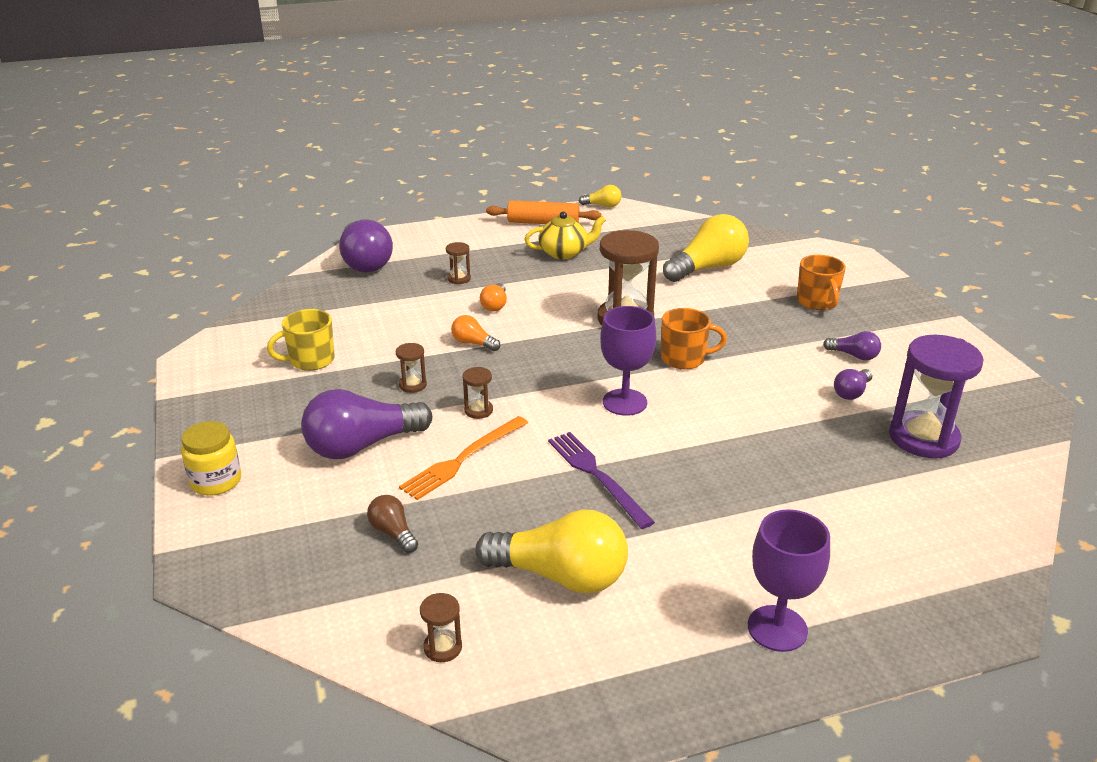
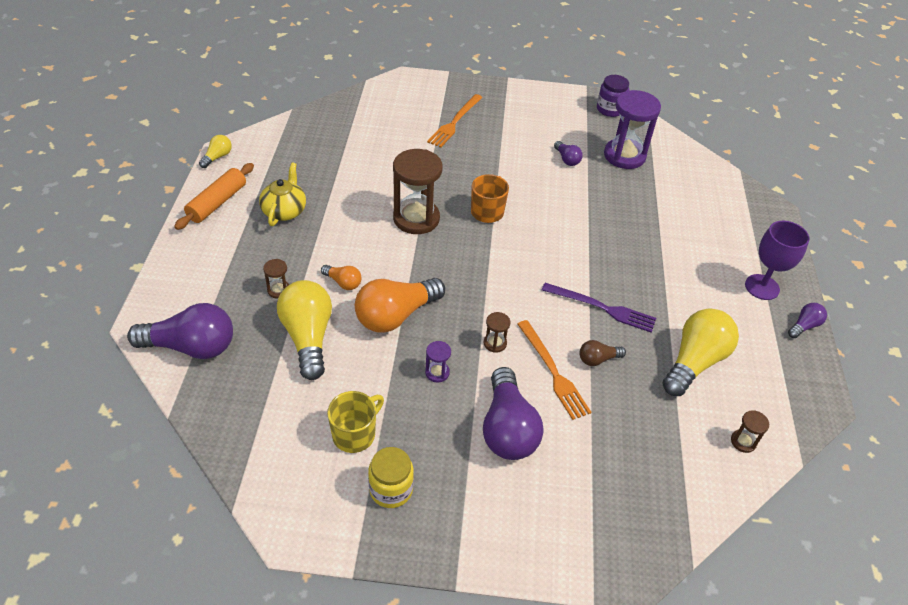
camera: 70 degrees left, 15 degrees up
(216, 481) = (513, 543): yellow jar -> yellow jar (391, 489)
(310, 360) = (355, 434): yellow mug -> yellow mug turned 135 degrees counterclockwise
(393, 533) = (623, 437): brown light bulb -> brown light bulb (598, 359)
(412, 385) = (437, 372): brown hourglass -> purple hourglass
(473, 343) = (396, 315): orange light bulb -> orange light bulb, size x2.08
(596, 476) = (602, 308): purple fork -> purple fork turned 150 degrees counterclockwise
(624, 402) = (525, 262): purple goblet -> none
(707, 268) = (371, 148): yellow light bulb -> yellow light bulb (308, 337)
(817, 302) = (455, 122): orange mug -> orange fork
(854, 355) = (527, 139): purple light bulb -> purple light bulb (804, 326)
(1013, 405) = (610, 109): none -> purple jar

